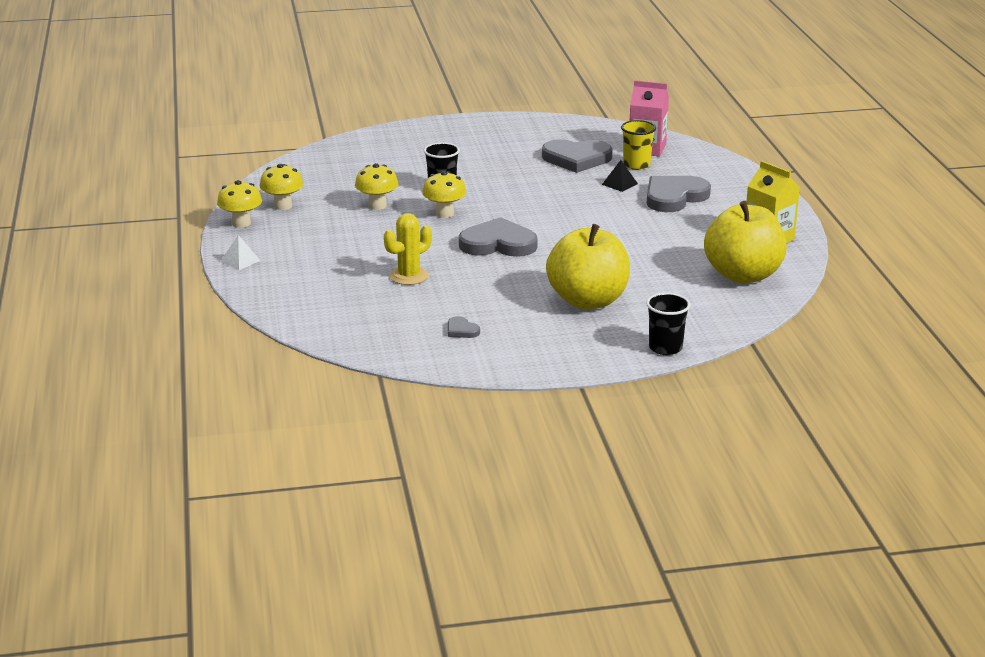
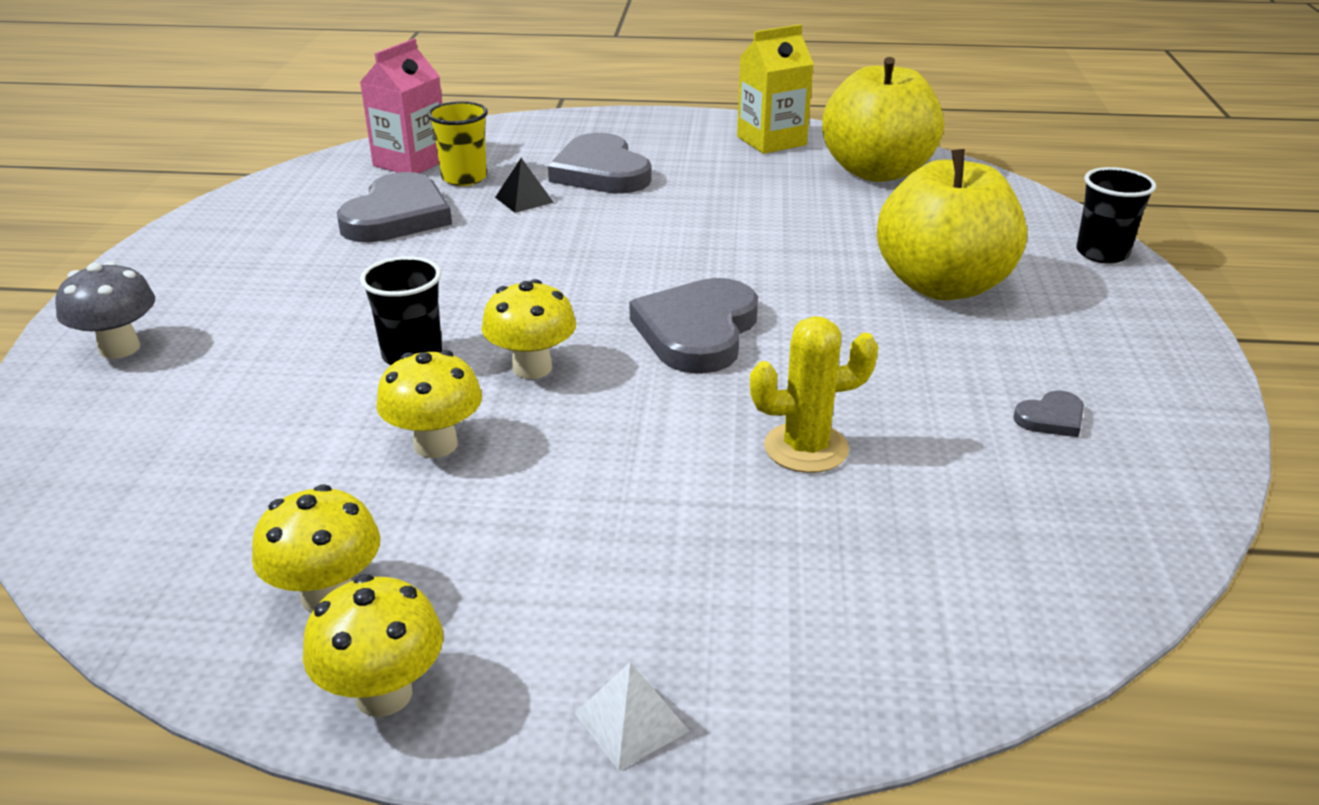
camera: 75 degrees left, 5 degrees up
(409, 276) = (806, 448): yellow cactus -> yellow cactus turned 75 degrees counterclockwise
(417, 136) = (119, 348): none -> grey mushroom

